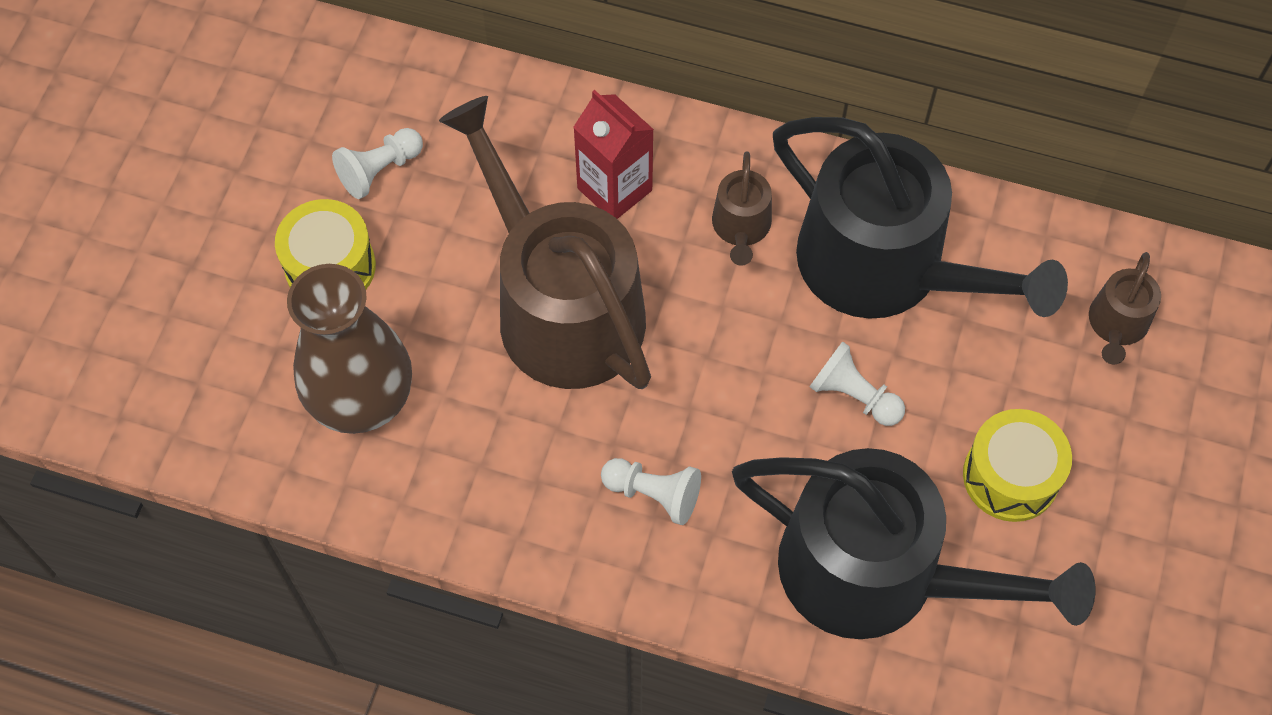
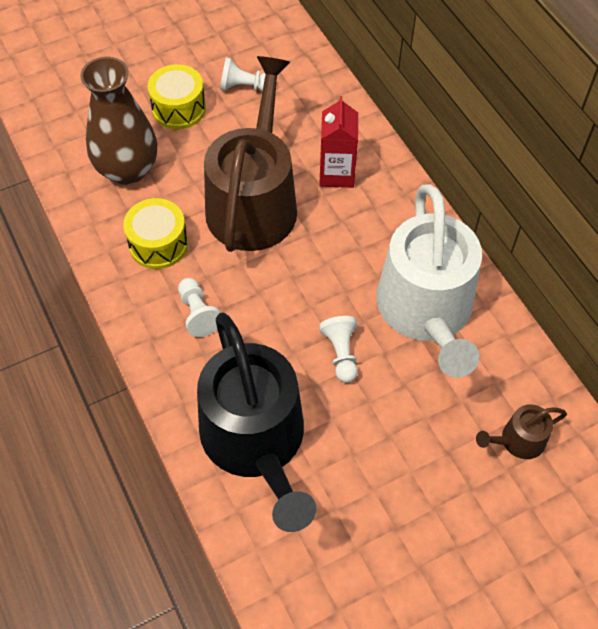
camera: 45 degrees right, 5 degrees down
(741, 227) = (376, 236): brown watering can -> none
(886, 267) = (426, 311): black watering can -> white watering can
(1010, 476) = (374, 459): yellow drum -> yellow drum (158, 244)

